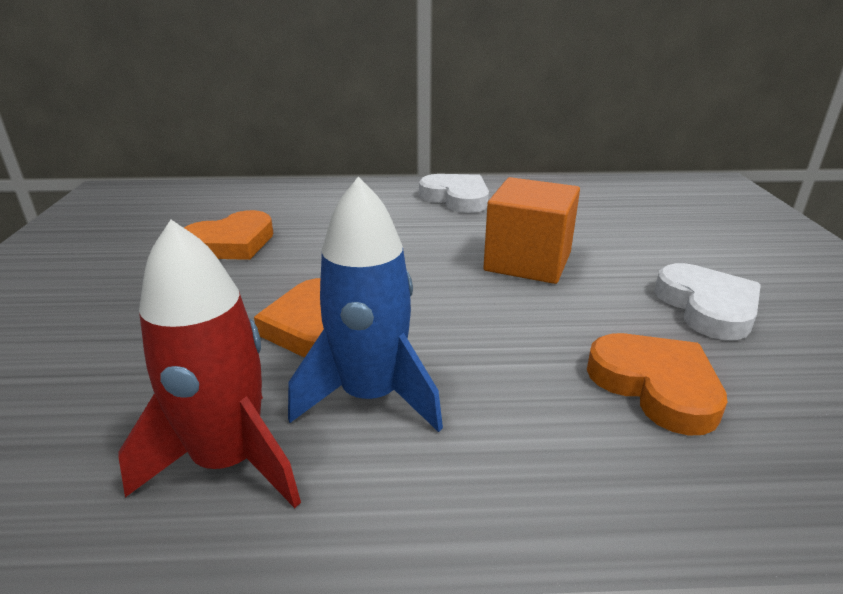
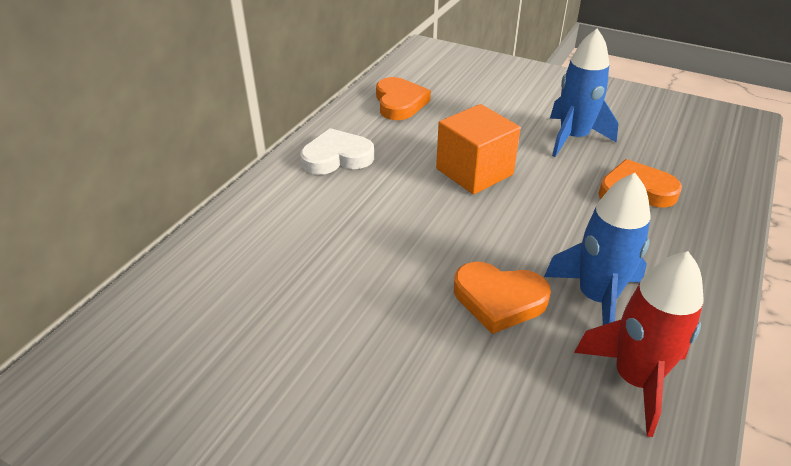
camera: 60 degrees left, 10 degrees up
(231, 243) = (308, 314): orange heart -> orange heart (399, 103)
(707, 307) = (573, 138): white heart -> blue rocket

